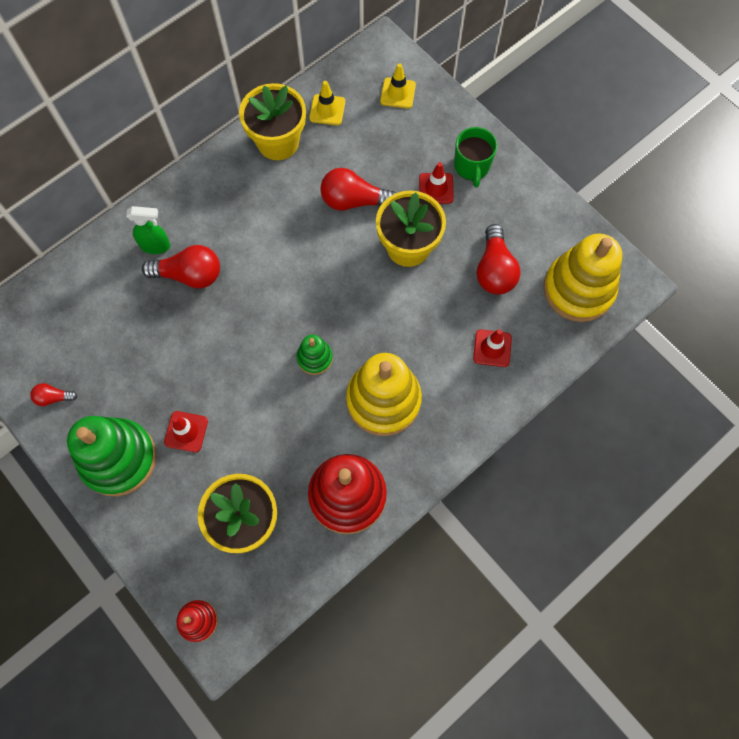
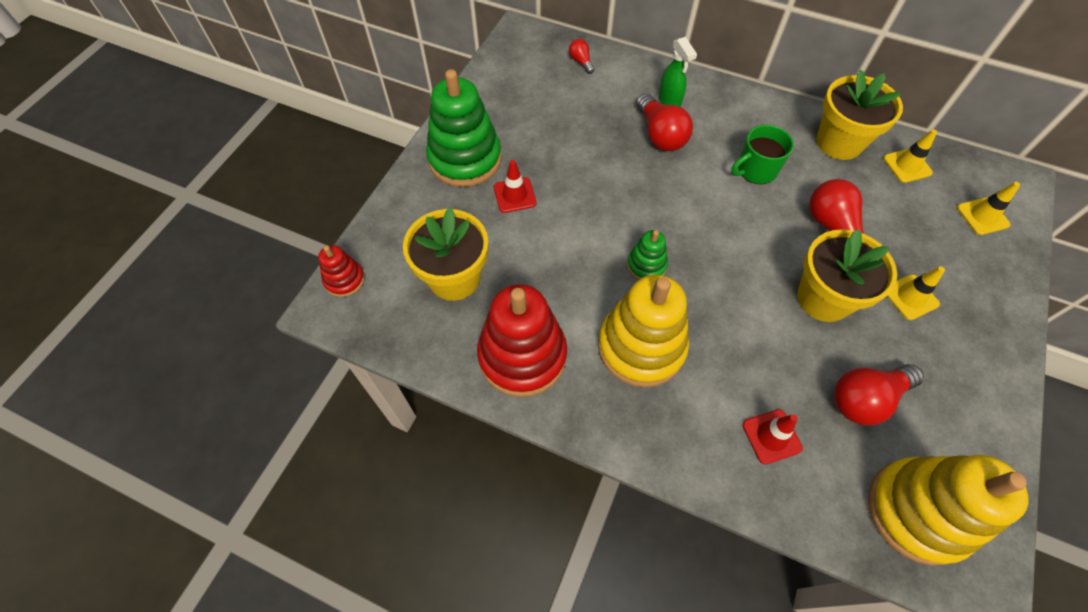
camera: 65 degrees right, 10 degrees down
(54, 397) = (494, 95): red light bulb -> red light bulb (581, 62)
(436, 188) = (910, 297): red traffic cone -> yellow traffic cone
(472, 166) = (967, 322): green mug -> green mug (756, 170)

